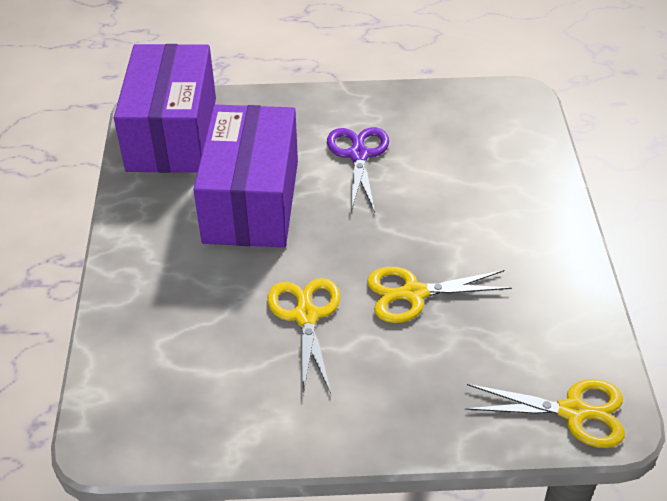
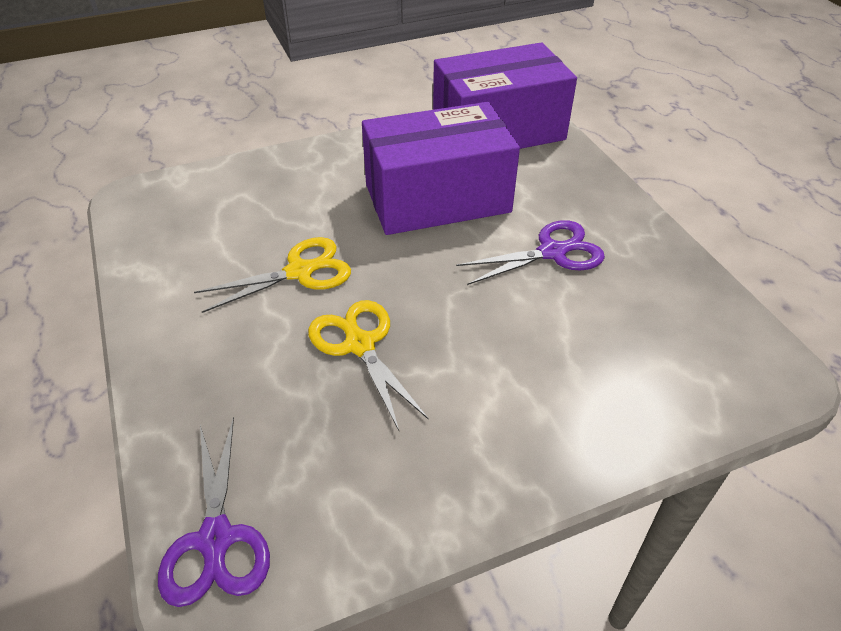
camera: 70 degrees right, 0 degrees up
(573, 412) = (216, 539): yellow scissors -> purple scissors

